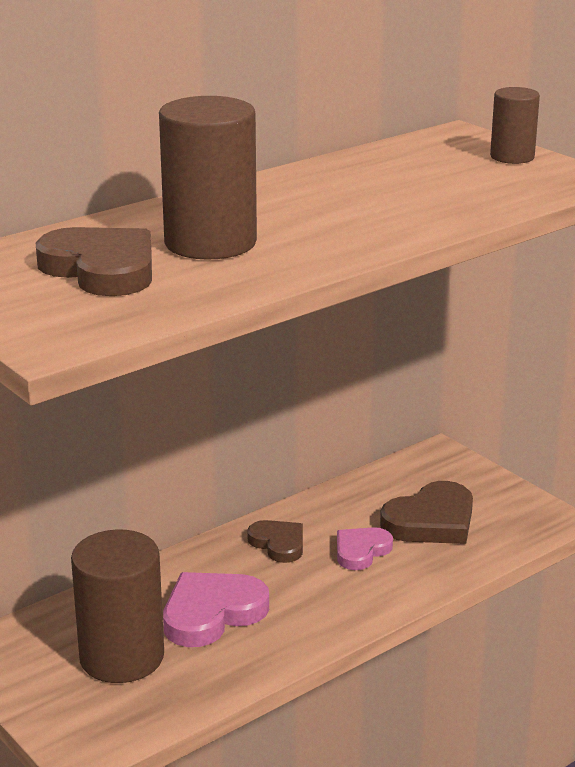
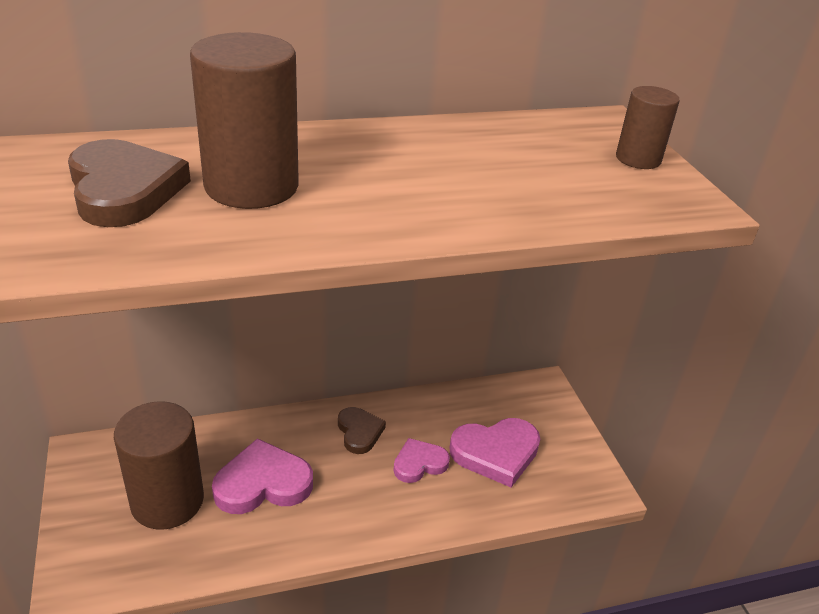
camera: 20 degrees right, 10 degrees up
(431, 521) = (496, 453): brown heart -> pink heart

